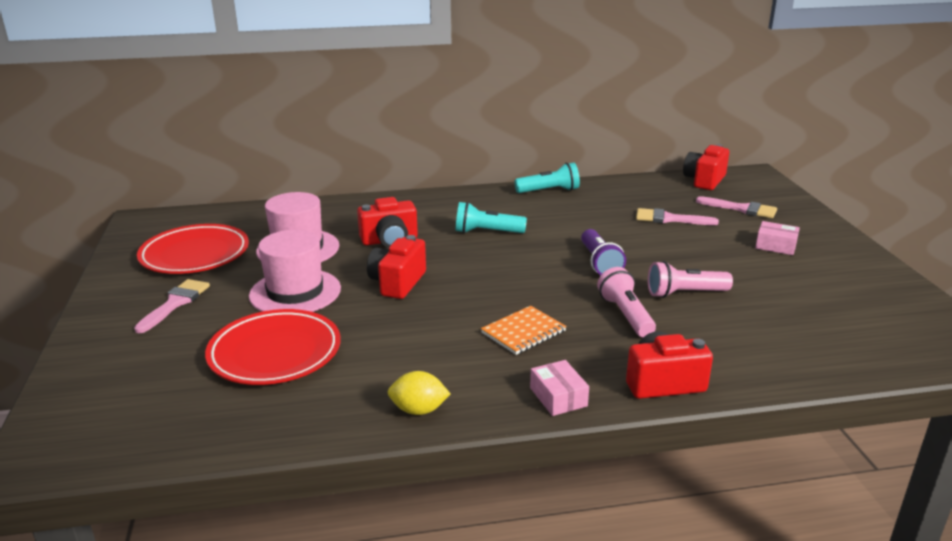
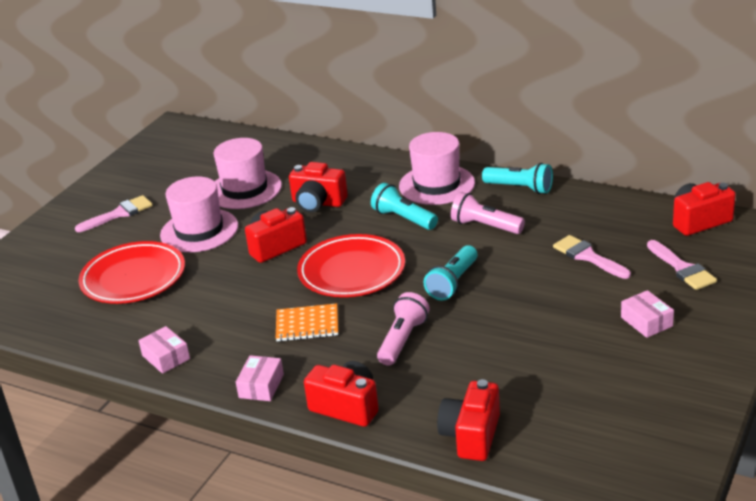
camera: 40 degrees right, 5 degrees up
(195, 255) = (172, 173): red plate -> red plate (352, 271)
(419, 410) = (166, 357): yellow lemon -> pink box
(478, 204) = (436, 185): none -> pink hat
(599, 263) = (453, 283): purple flashlight -> turquoise flashlight
(685, 293) = (481, 339): pink flashlight -> pink flashlight (485, 226)
(794, 363) = (471, 435): none -> red camera

